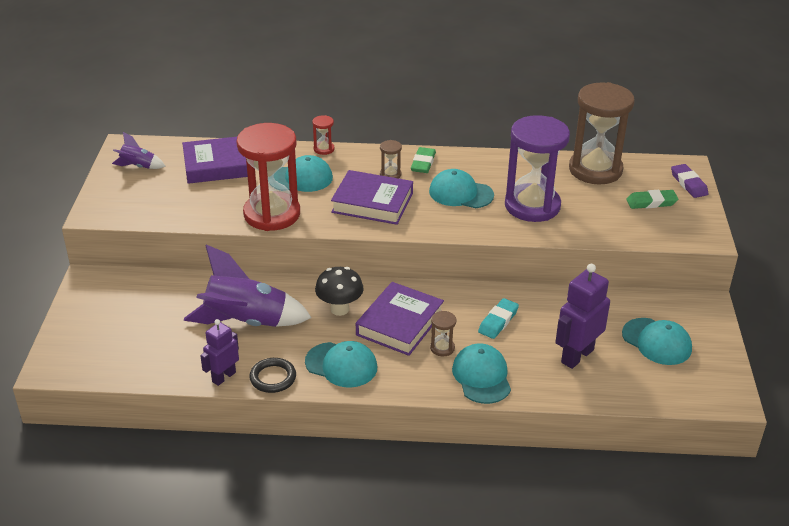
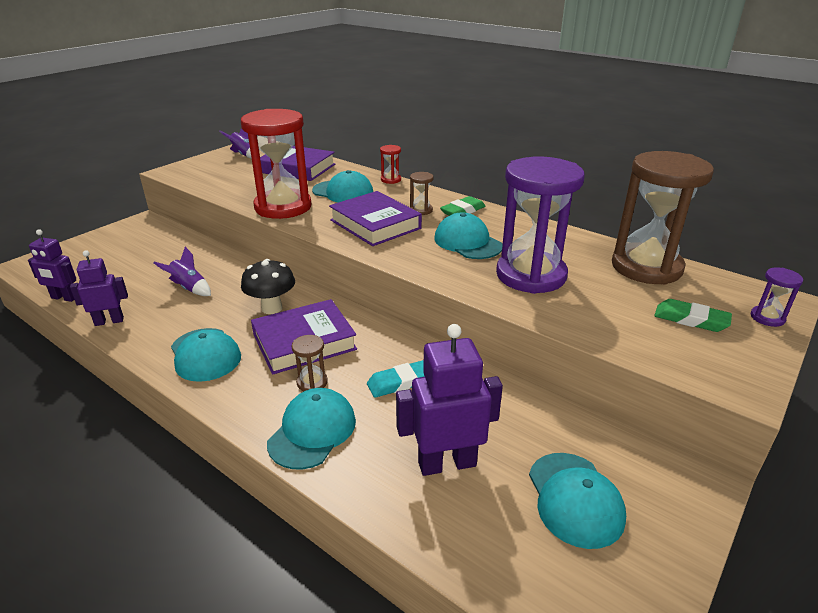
camera: 35 degrees right, 5 degrees down
(147, 378) = (64, 298): none -> purple robot
(246, 322) = (189, 288): purple rocket -> purple rocket, size x0.48
(273, 378) = (139, 339): black ring -> none
(688, 184) = (767, 318): purple eraser -> purple hourglass

